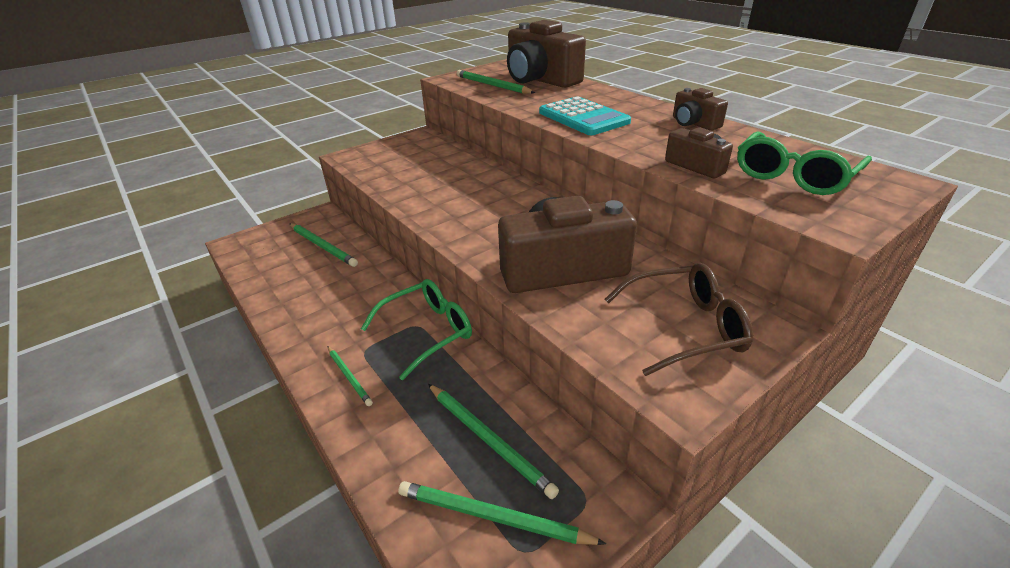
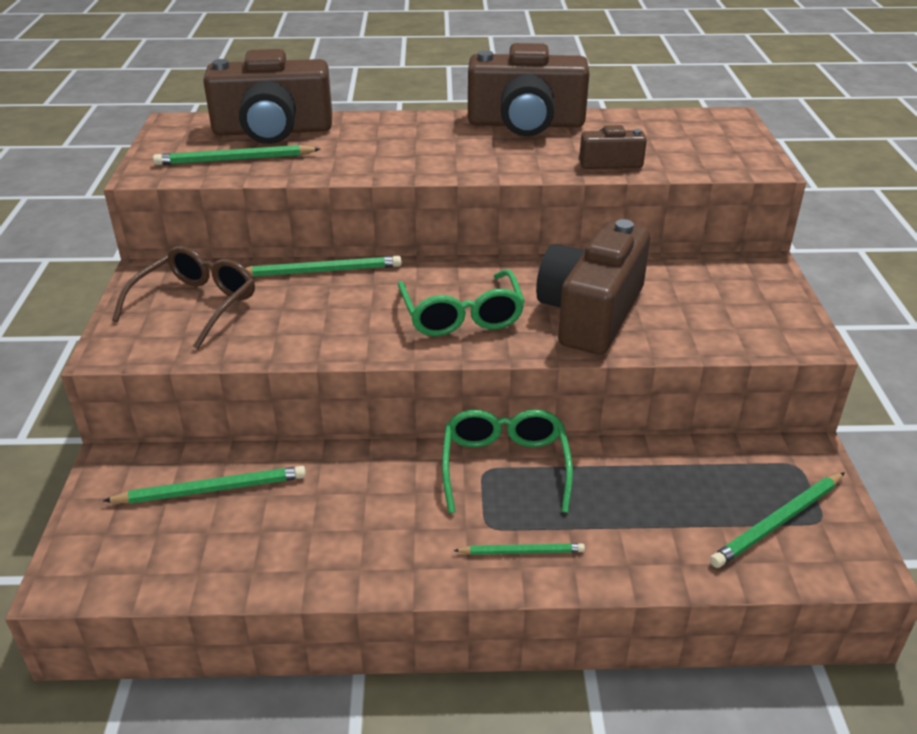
camera: 55 degrees left, 0 degrees up
(488, 439) = (694, 489): green pencil -> green pencil (321, 271)
(583, 117) = (427, 157): turquoise calculator -> none
(685, 327) = (731, 298): brown glasses -> brown glasses (196, 305)
(694, 123) = (526, 124): brown camera -> brown camera, size x2.04
(793, 176) = (675, 141): green glasses -> green glasses (462, 316)

